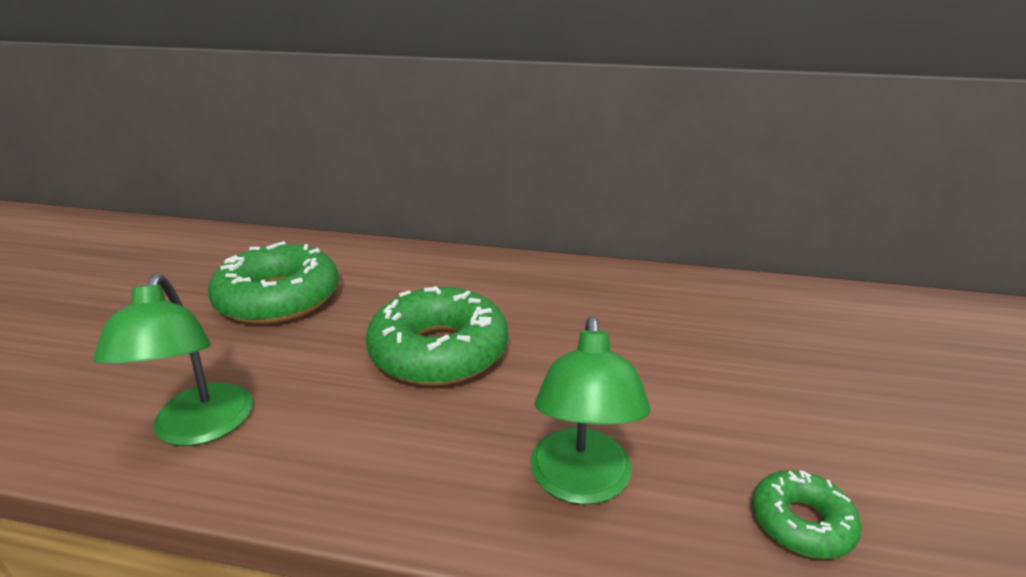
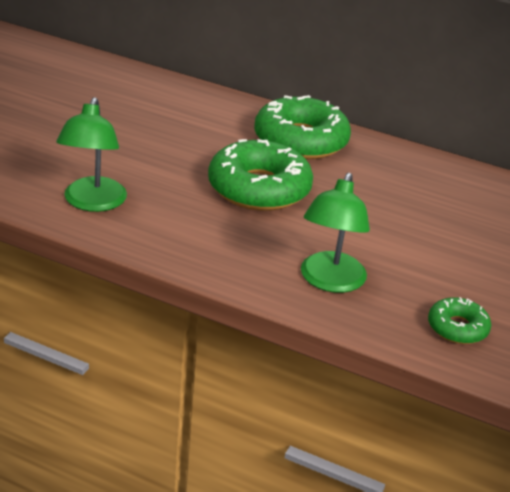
camera: 10 degrees right, 5 degrees up
(278, 299) = (144, 126): green donut -> green donut (300, 141)

